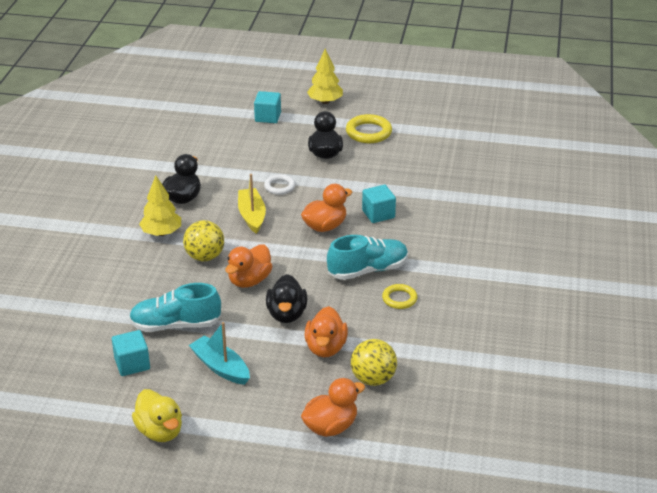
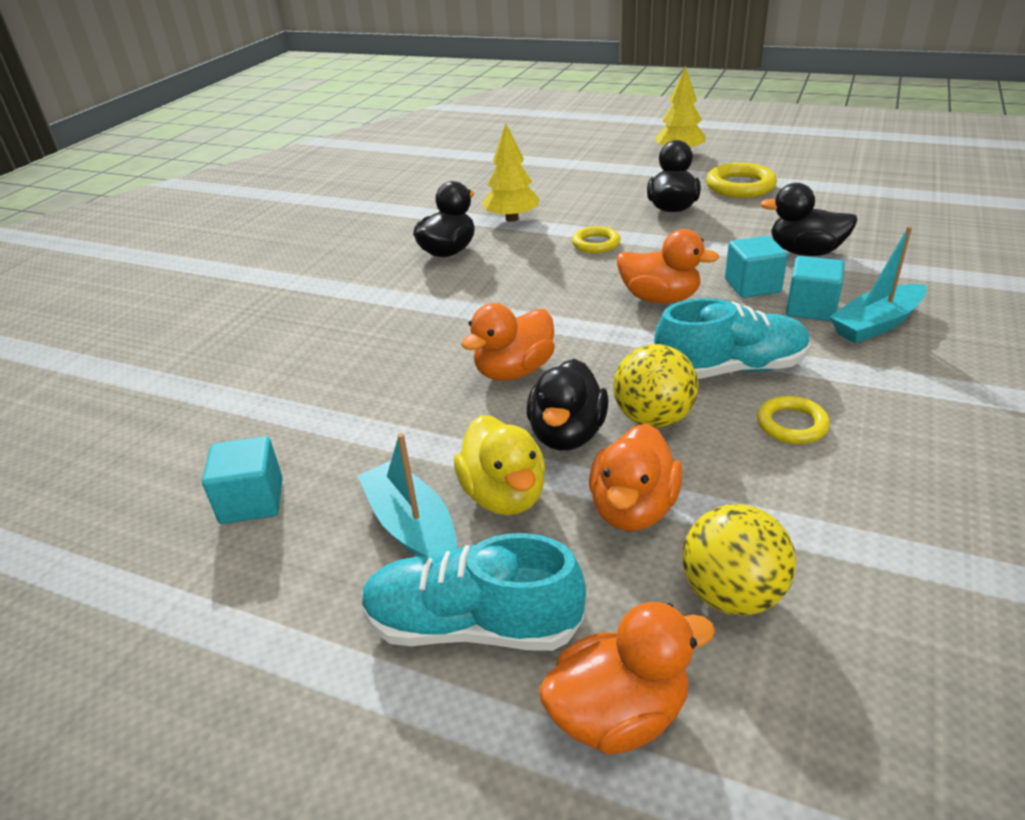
camera: 15 degrees right, 0 degrees up
(160, 431) = (232, 664): yellow duck -> yellow duck (504, 495)
(161, 233) = (398, 293): yellow tree -> yellow tree (512, 219)
(175, 325) = (361, 435): turquoise shoe -> turquoise shoe (472, 625)
(205, 257) = (452, 330): yellow ball -> yellow ball (653, 419)
(252, 216) = (544, 278): yellow boat -> none
(268, 117) = (596, 167): turquoise cube -> turquoise cube (810, 308)
(279, 187) = (596, 244): white ring -> yellow ring
(325, 226) = (659, 298): orange duck -> orange duck turned 45 degrees clockwise
(409, 187) = (805, 252): none -> black duck
(445, 236) = (876, 324): none -> turquoise boat

